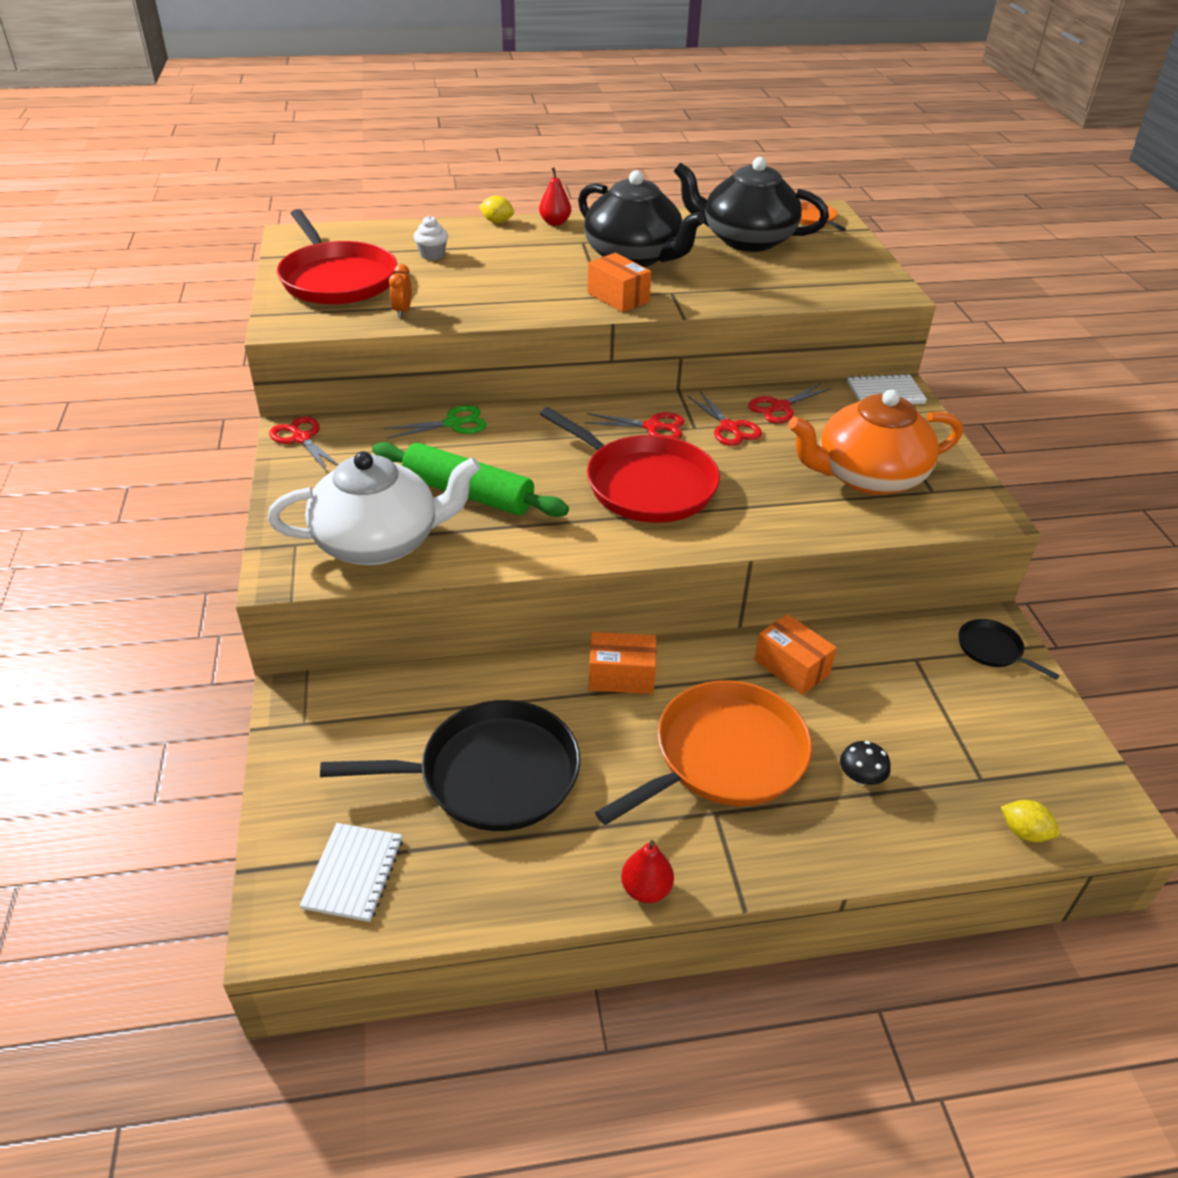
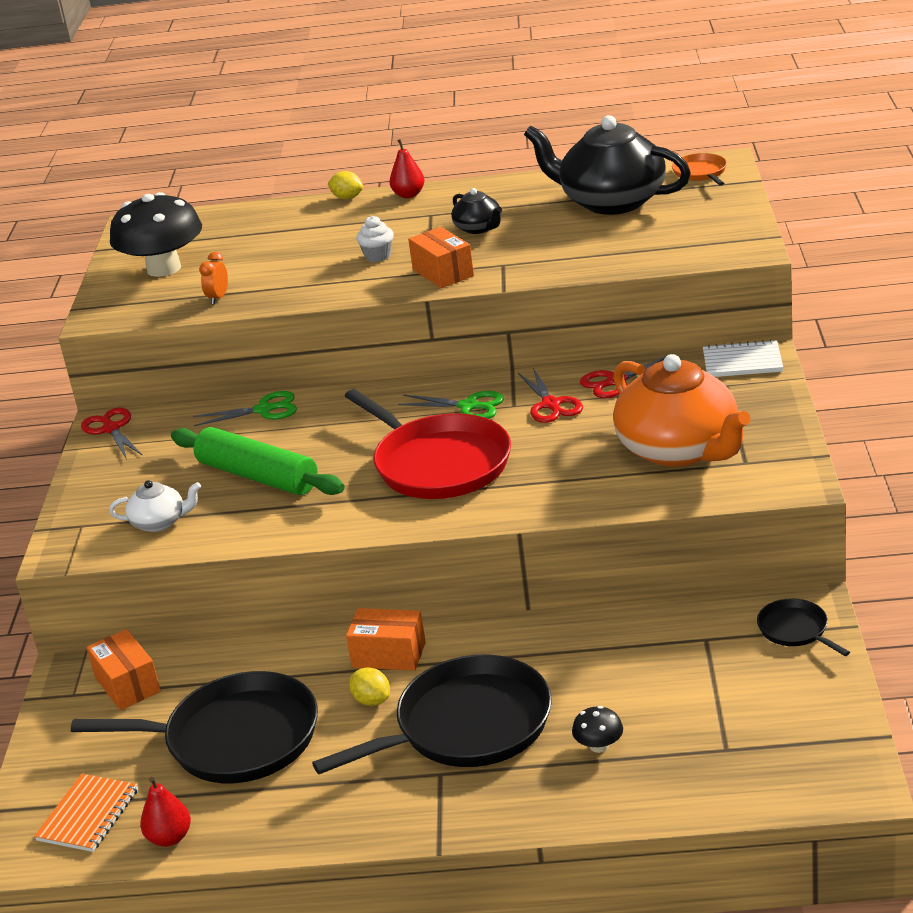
camera: 15 degrees right, 10 degrees down
(337, 279) = (164, 268): red pan -> black mushroom
(353, 873) = (88, 815): white notebook -> orange notebook
(380, 542) = (160, 522): white teapot -> white teapot, size x0.47
(432, 255) = (267, 238): white cupcake -> white cupcake (378, 256)
(634, 257) = (479, 228): black teapot -> black teapot, size x0.47
(646, 889) = (350, 834): red pear -> red pear (169, 838)
(652, 427) = (468, 406): red scissors -> green scissors
(724, 756) = (466, 726): orange pan -> black pan
(791, 667) = (568, 647): orange box -> orange box (128, 684)
(867, 476) = (679, 449): orange teapot -> orange teapot turned 120 degrees counterclockwise
(1024, 832) = (748, 796): yellow lemon -> yellow lemon (372, 700)

